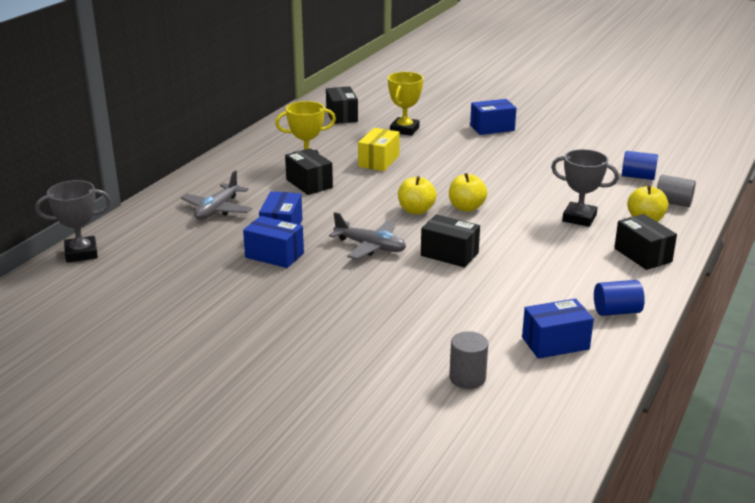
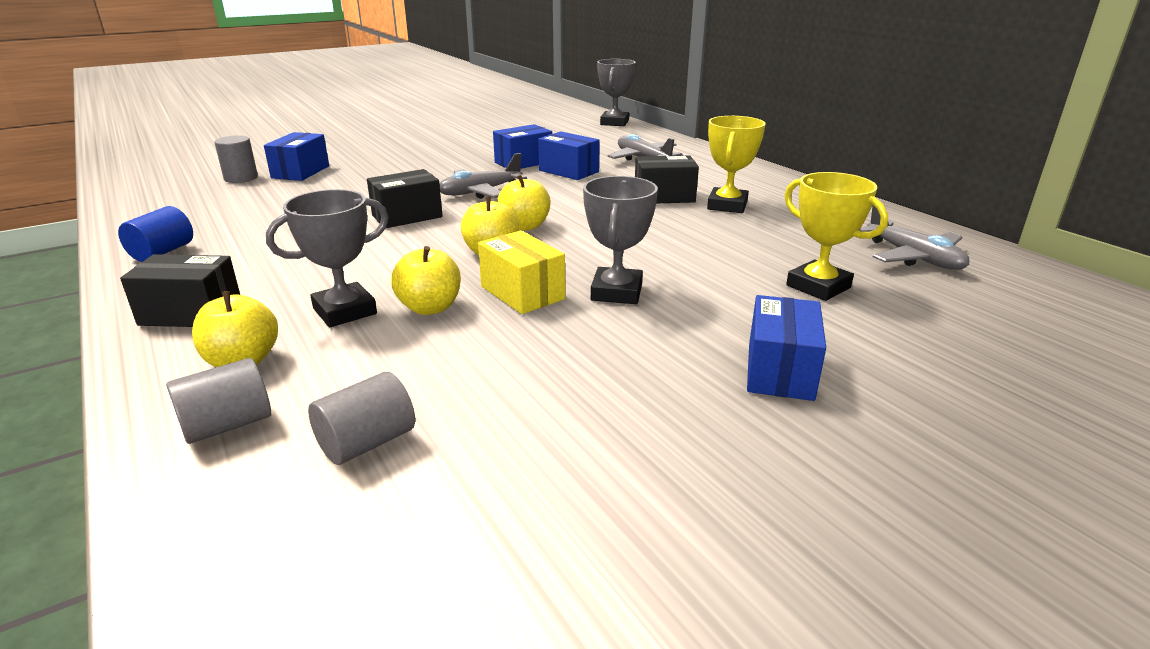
camera: 120 degrees right, 0 degrees up
(342, 116) = (913, 257): black box -> grey plane
(379, 161) = (698, 241): yellow box -> yellow box (522, 293)
(469, 166) = (617, 292): none -> grey trophy
(545, 200) = (430, 308): none -> yellow apple
(555, 343) = (198, 213): blue box -> blue box (300, 172)
(638, 177) = (367, 443): blue cylinder -> grey cylinder

